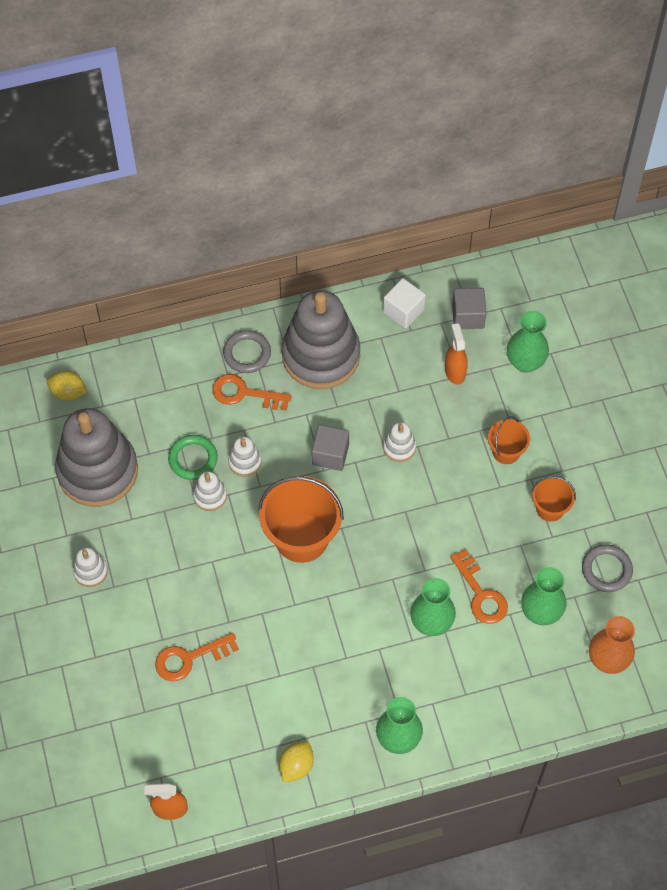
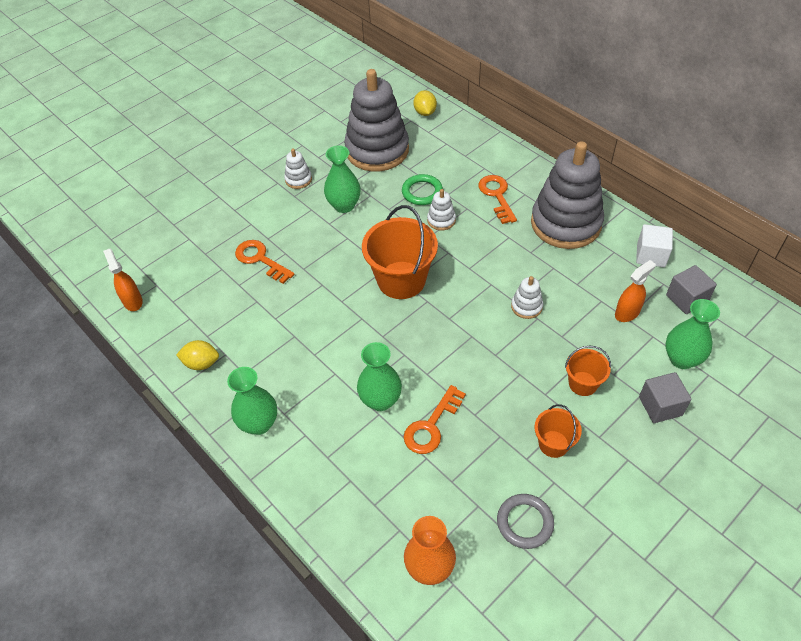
camera: 65 degrees right, 10 degrees down
(210, 496) = (399, 214): white stacking toy -> none
(247, 353) = (530, 183): grey ring -> none
(330, 454) = (485, 266): grey cube -> grey cube (660, 406)
(541, 612) = (443, 483): green vase -> green vase (344, 205)

